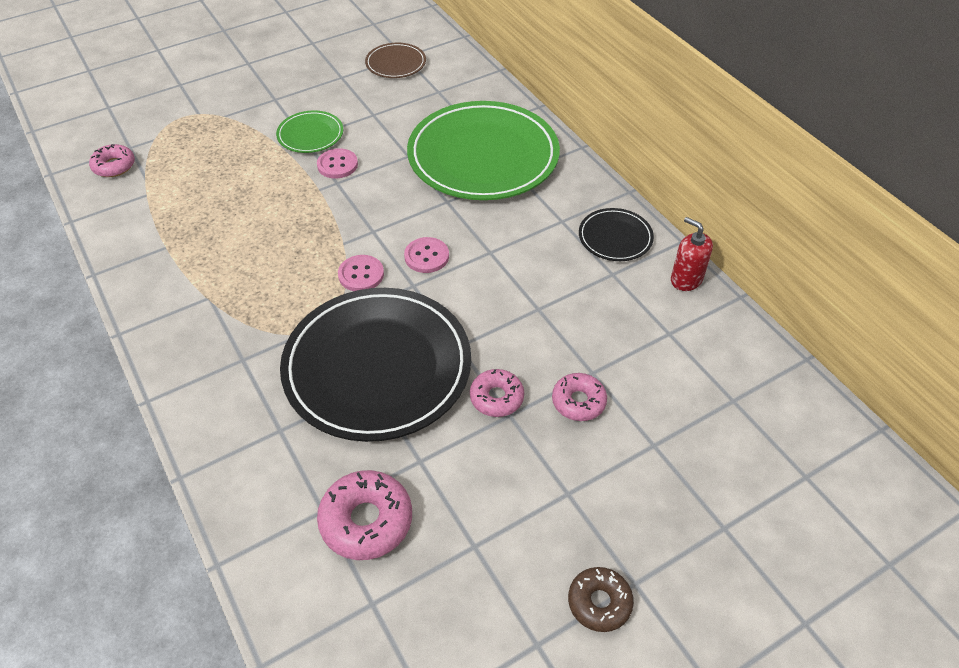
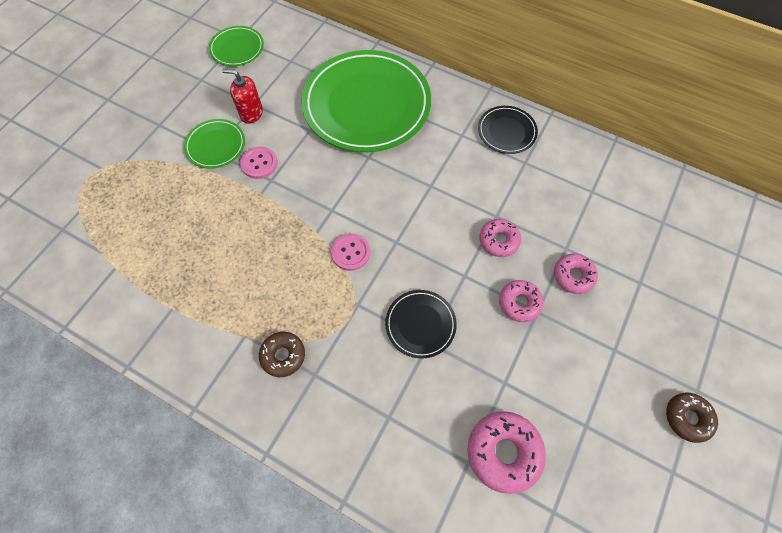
camera: 30 degrees left, 15 degrees up
(114, 166) = (62, 254): pink donut -> pink donut (498, 240)
(228, 330) = (283, 355): none -> brown donut
(377, 367) = (420, 324): black plate -> black plate, size x0.45
(396, 63) = (237, 48): brown plate -> green plate
(426, 256) = (388, 212): pink button -> none
(686, 279) = (574, 143): red soap dispenser -> red soap dispenser (251, 113)

